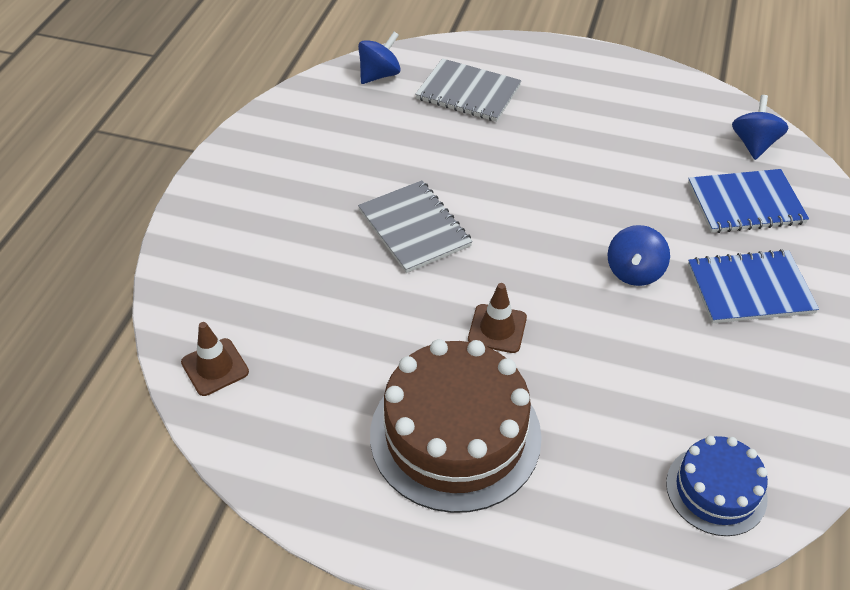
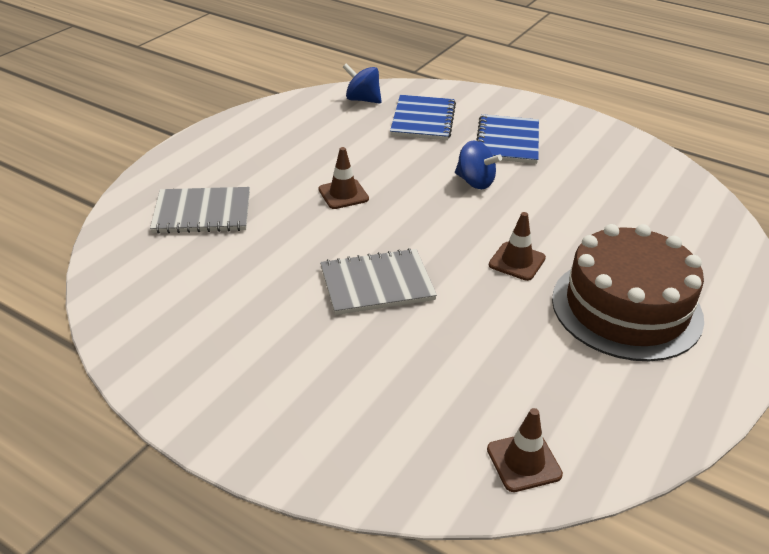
camera: 75 degrees left, 10 degrees down
(379, 75) = (127, 263): blue spinning top -> none
(468, 92) = (202, 212): grey notebook -> grey notebook turned 45 degrees clockwise
(548, 173) = (343, 194): none -> brown traffic cone
(716, 490) = (681, 201): blue cake -> none

